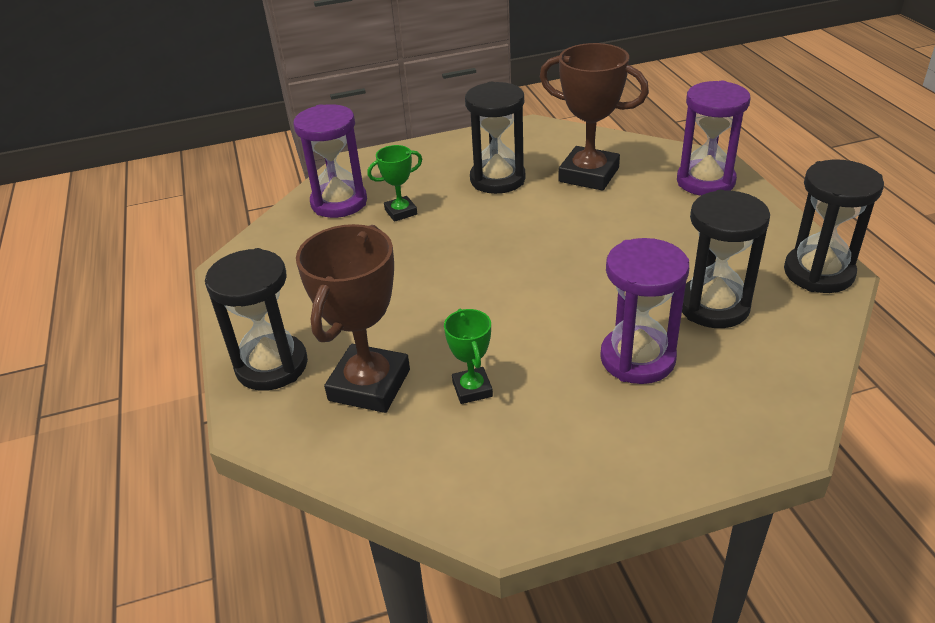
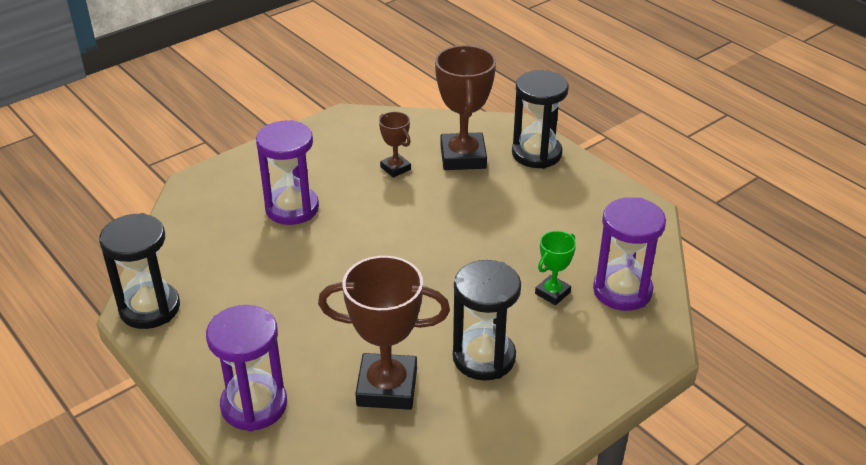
camera: 155 degrees right, 0 degrees up
(472, 389) = (395, 168): green trophy -> brown trophy
(713, 306) = (240, 258): black hourglass -> none

